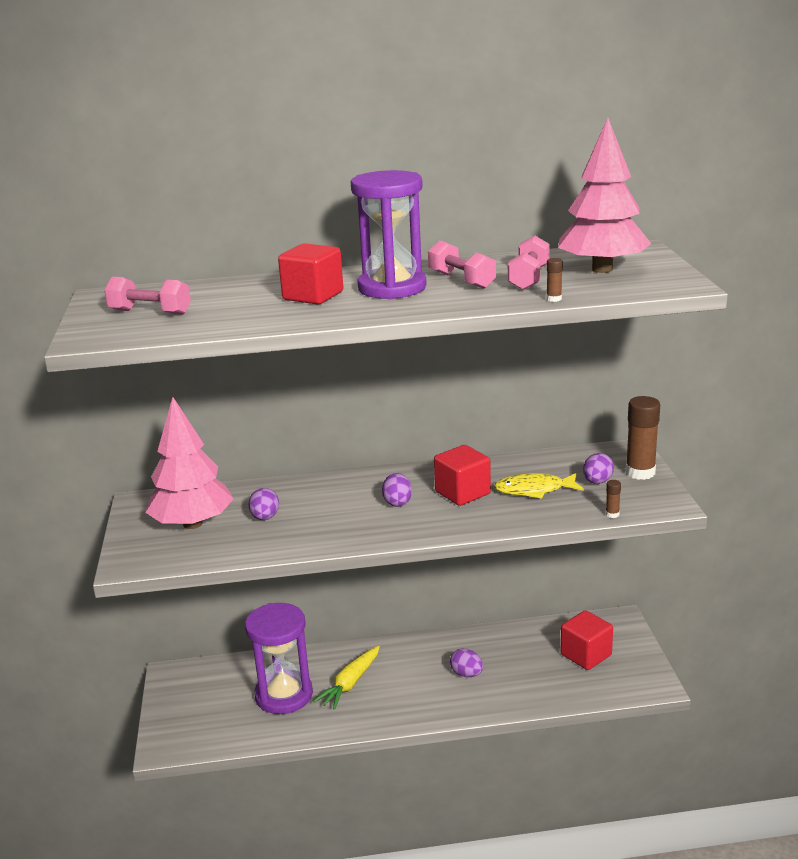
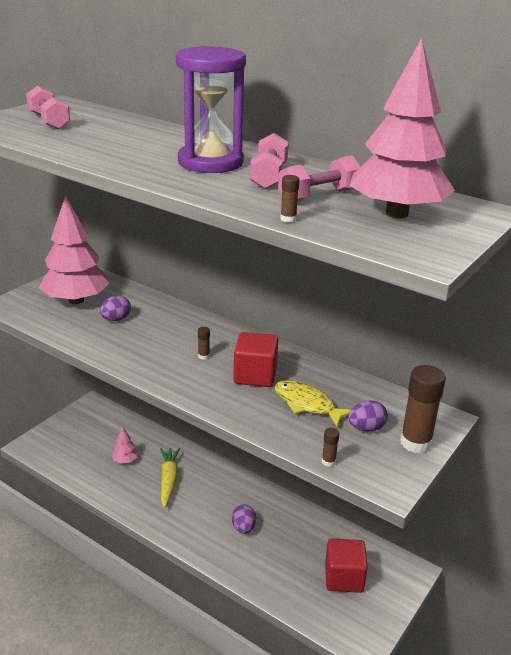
camera: 40 degrees right, 5 degrees up
(284, 695) = (125, 460): purple hourglass -> pink tree
(313, 296) = (152, 147): red cube -> none
(350, 683) = (168, 480): yellow carrot -> yellow carrot turned 105 degrees clockwise
(397, 502) = (203, 356): purple egg -> brown glue stick

